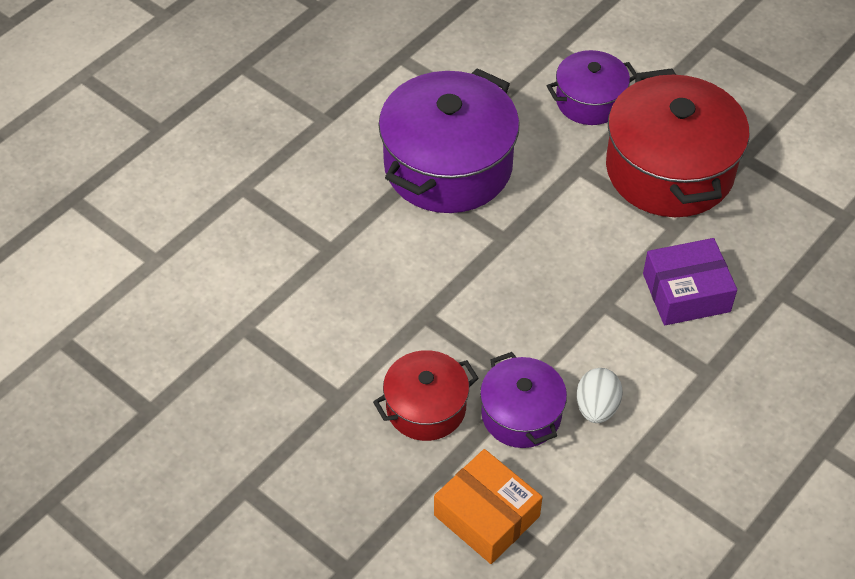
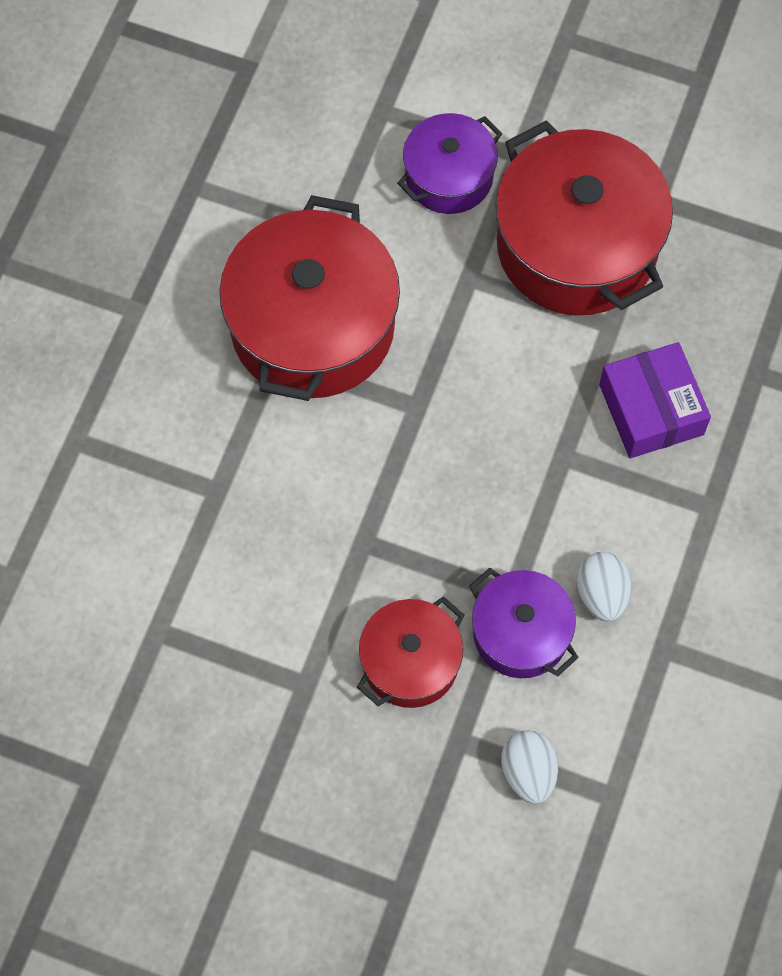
camera: 20 degrees left, 15 degrees up
(448, 166) = (312, 326): purple pot -> red pot
(486, 516) = (528, 772): orange box -> white egg
(686, 292) = (651, 409): purple box -> purple box turned 75 degrees counterclockwise

